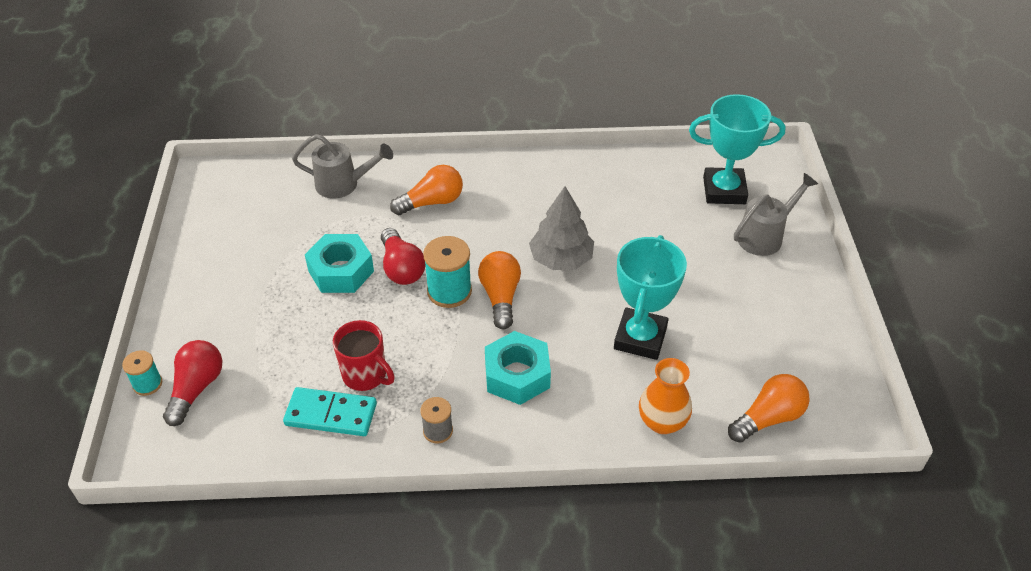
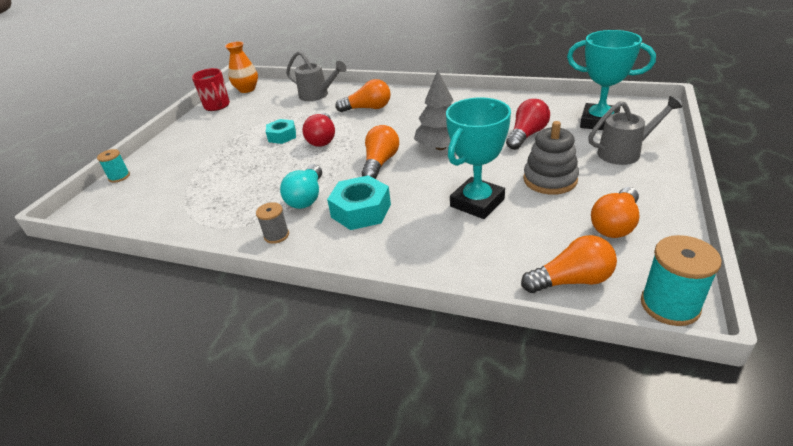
camera: 25 degrees right, 10 degrees down
(196, 388) = (144, 183): red light bulb -> red light bulb (527, 135)
(331, 414) = (211, 212): turquoise domino -> none
(341, 271) = (282, 136): turquoise nut -> turquoise nut, size x0.65
(365, 375) = (252, 193): red mug -> red mug (217, 106)
(439, 368) = (306, 197): none -> turquoise light bulb
(449, 291) = (346, 155): turquoise spool -> turquoise spool (670, 305)
(662, 422) = (464, 264): orange vase -> orange vase (247, 89)
(703, 290) = (550, 180): none -> grey stacking toy
(785, 340) = (615, 224): none -> orange light bulb

